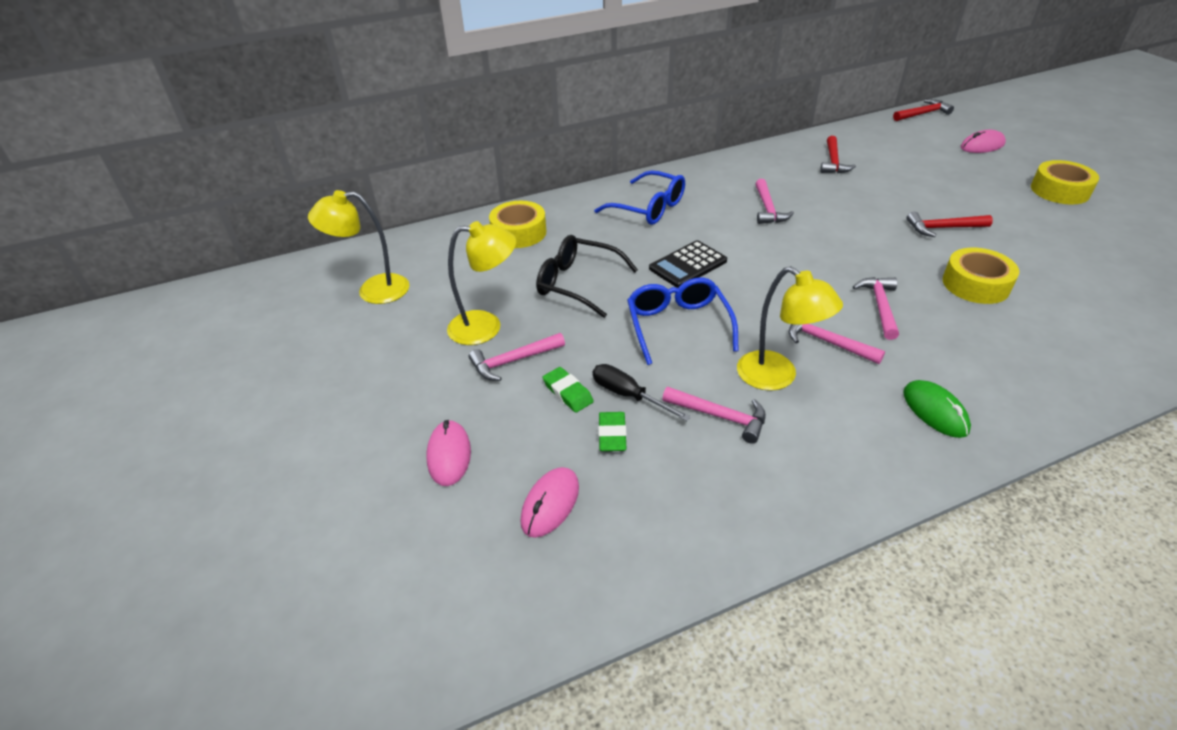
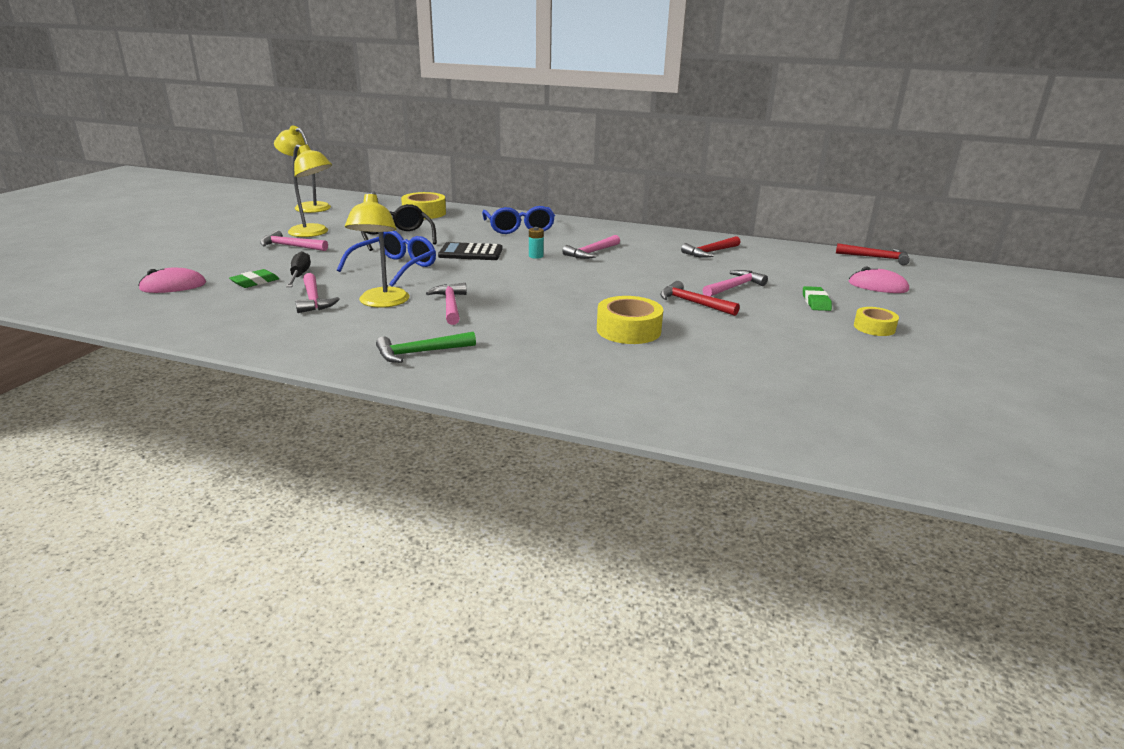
camera: 40 degrees right, 15 degrees down
(449, 455) = (187, 258): pink mouse -> none
(568, 392) = (280, 264): green eraser -> green eraser (816, 302)
(742, 238) = (536, 256): none -> turquoise battery
(880, 306) = (528, 309): pink hammer -> pink hammer (734, 287)
(935, 411) = (420, 352): green mouse -> green hammer
(1060, 190) = (874, 327): yellow tape -> yellow tape, size x0.62

